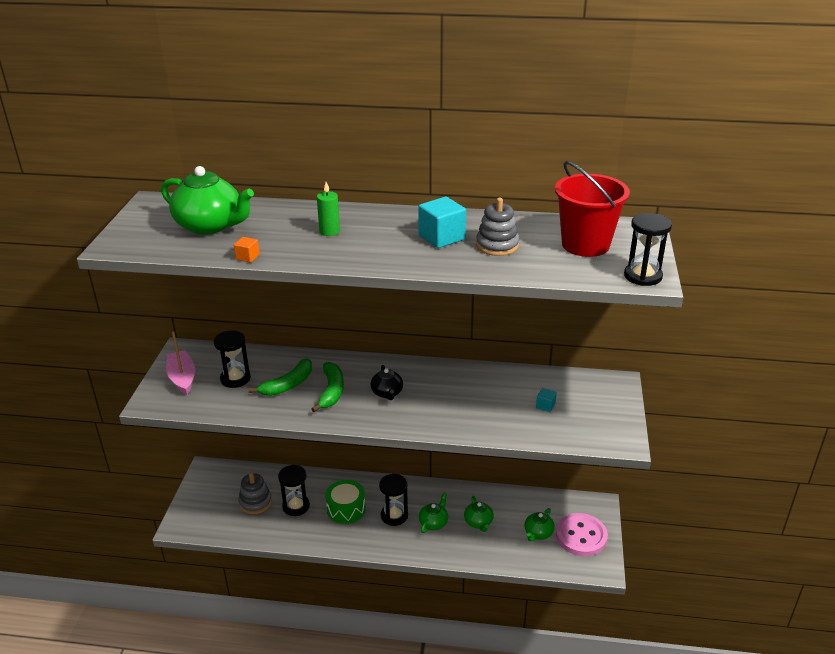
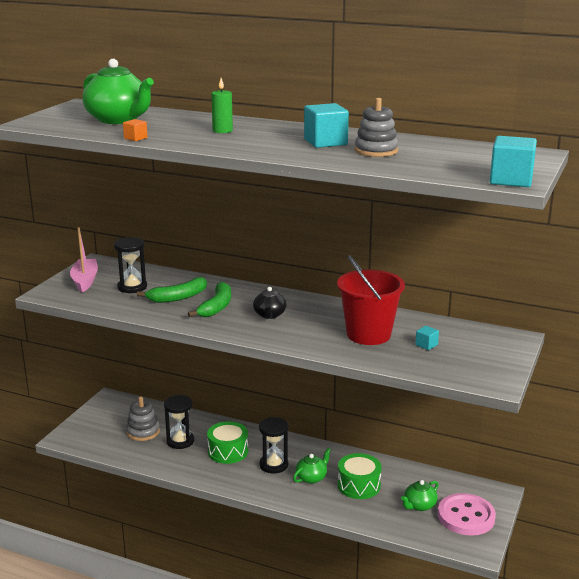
camera: 15 degrees right, 10 degrees down
(478, 522) = (359, 485): green teapot -> green drum
(585, 245) = (467, 157): red bucket -> red bucket (368, 334)
(643, 276) = (511, 180): black hourglass -> turquoise cube

